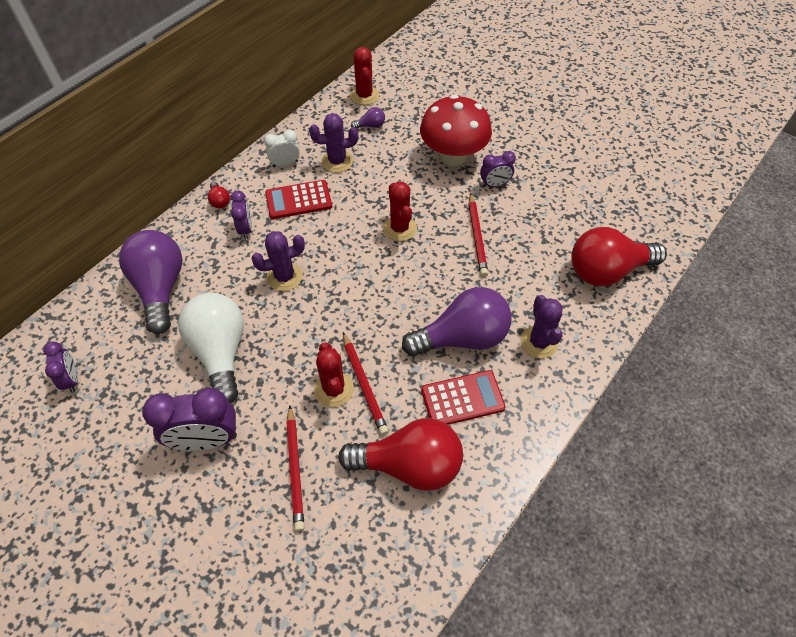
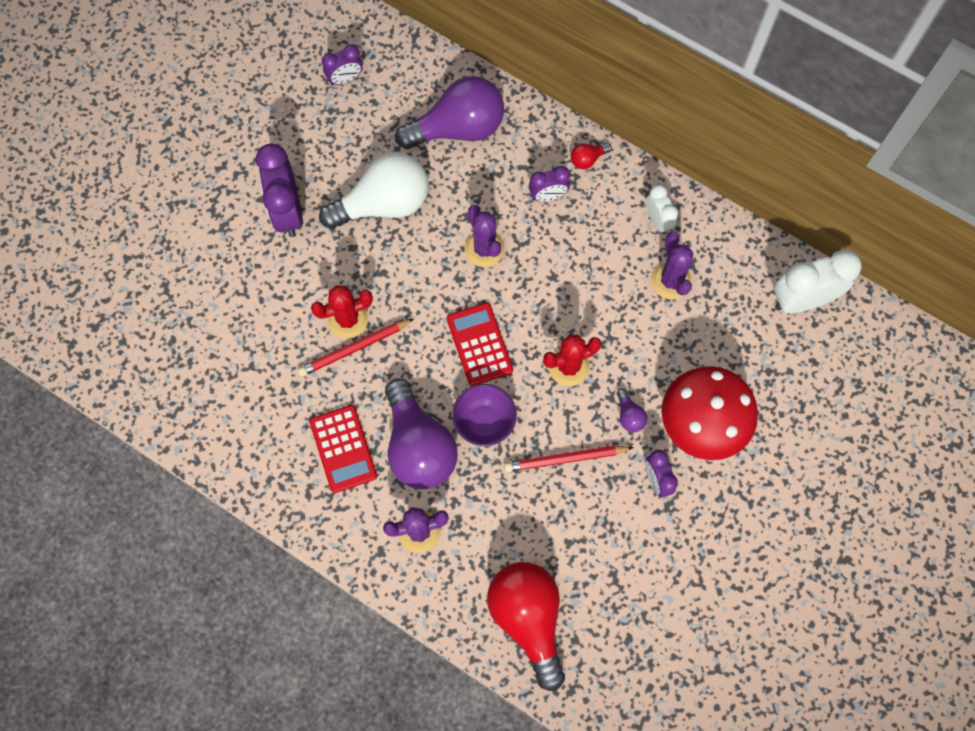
camera: 85 degrees right, 15 degrees up
(295, 469) = (261, 296): red pencil -> none
(298, 200) = (600, 245): red calculator -> red calculator (479, 344)
(364, 95) = (802, 300): red cactus -> white clock
(370, 125) = (743, 314): purple light bulb -> purple light bulb (629, 415)
(409, 465) = (269, 400): red light bulb -> none
(443, 288) = (484, 422): none -> purple bowl

